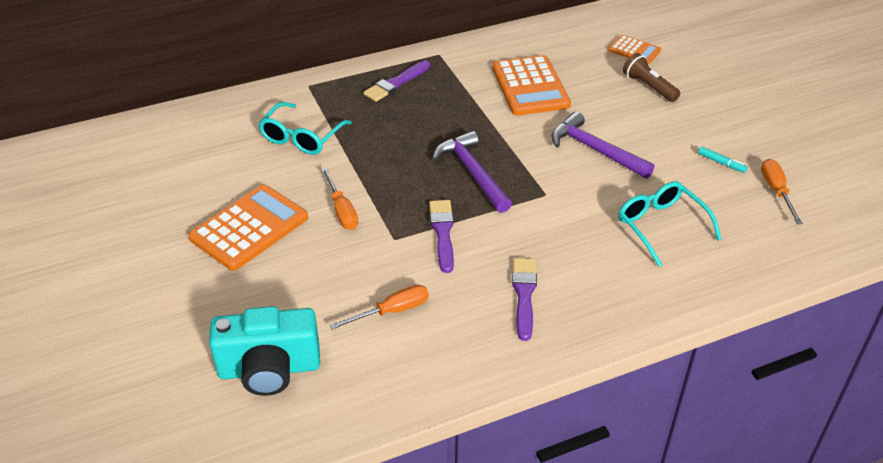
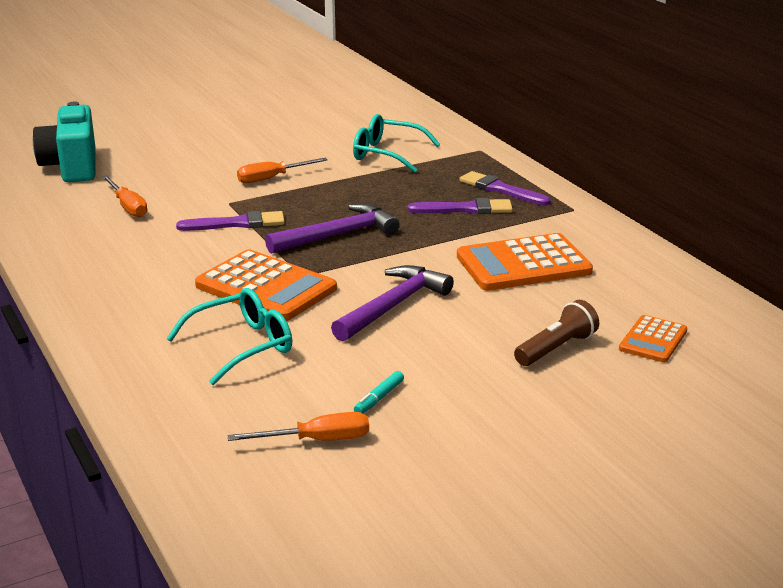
camera: 85 degrees right, 15 degrees down
(249, 228) = (247, 145): orange calculator -> orange calculator (266, 287)
(524, 294) = (137, 265): purple brush -> purple brush (465, 209)

